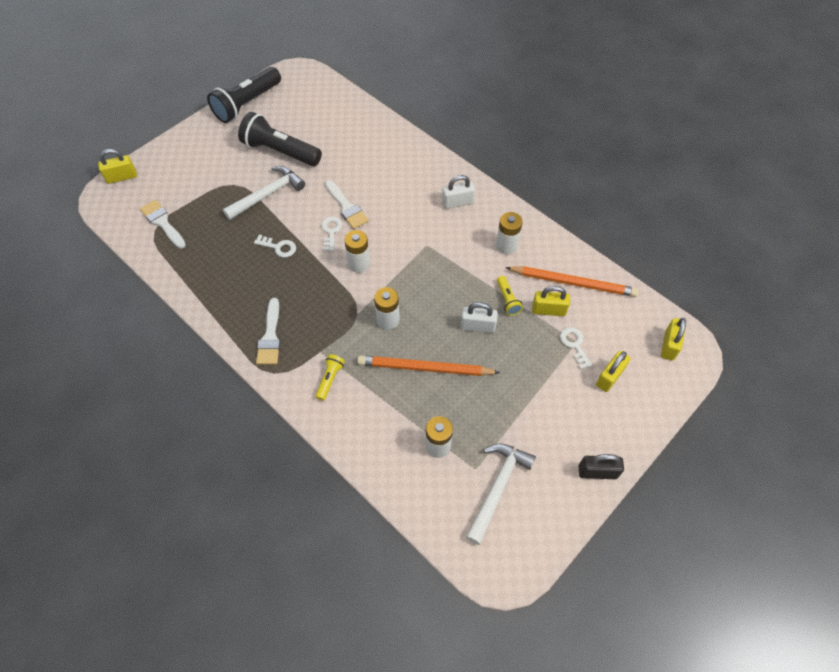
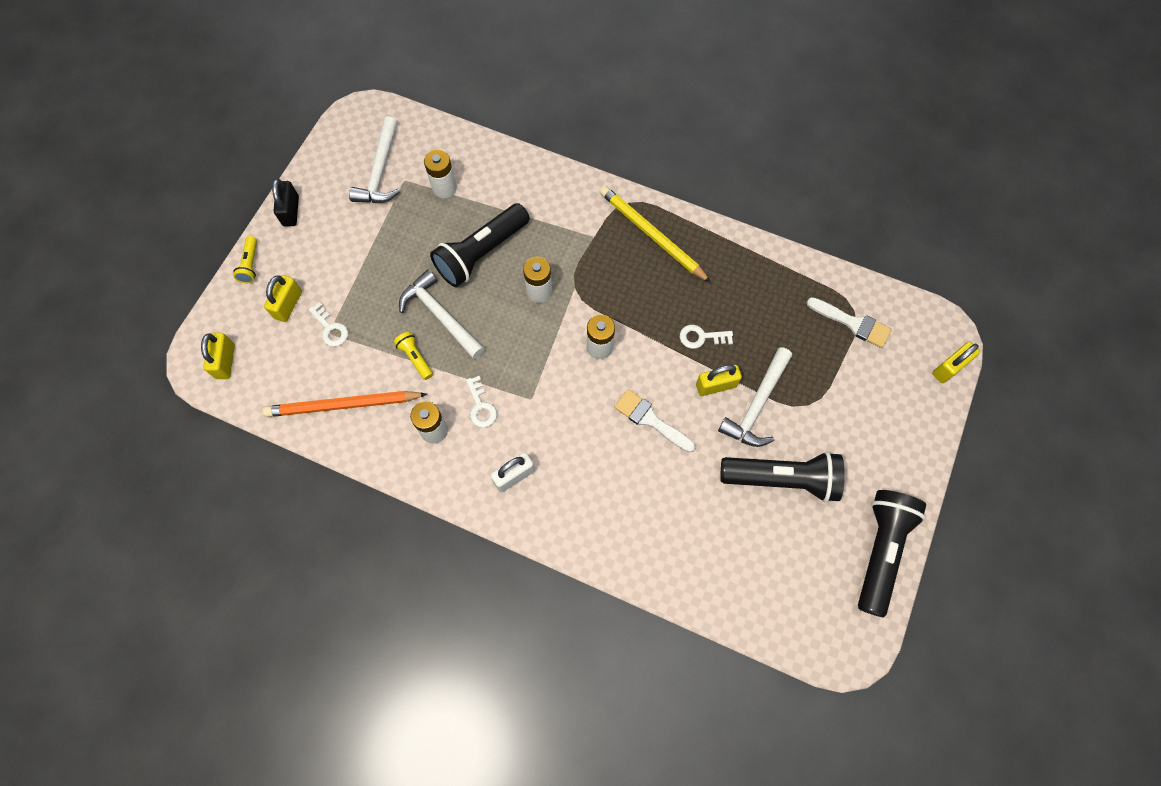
camera: 160 degrees right, 10 degrees up
(270, 336) = (651, 235): white brush -> yellow pencil
(330, 379) = (571, 214): yellow flashlight -> yellow flashlight (250, 265)
(331, 231) = (652, 378): white key -> white key (481, 406)
(425, 368) = (481, 253): orange pencil -> black flashlight
(477, 326) = (440, 315): white padlock -> white hammer
(548, 310) = (366, 360): yellow padlock -> yellow padlock (716, 385)
(597, 472) = (291, 211): black padlock -> black padlock turned 75 degrees counterclockwise

